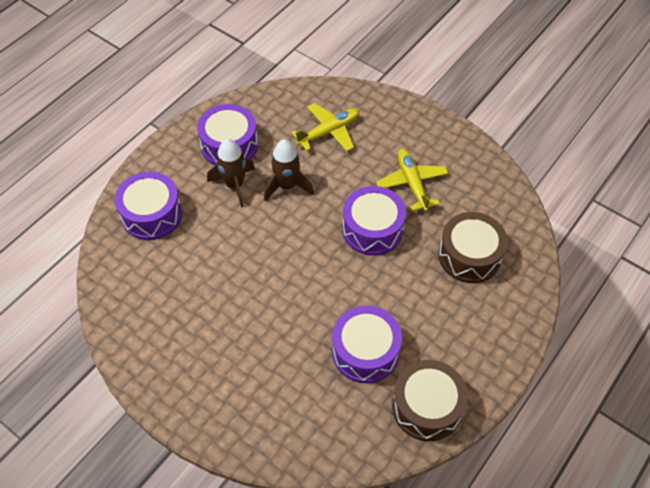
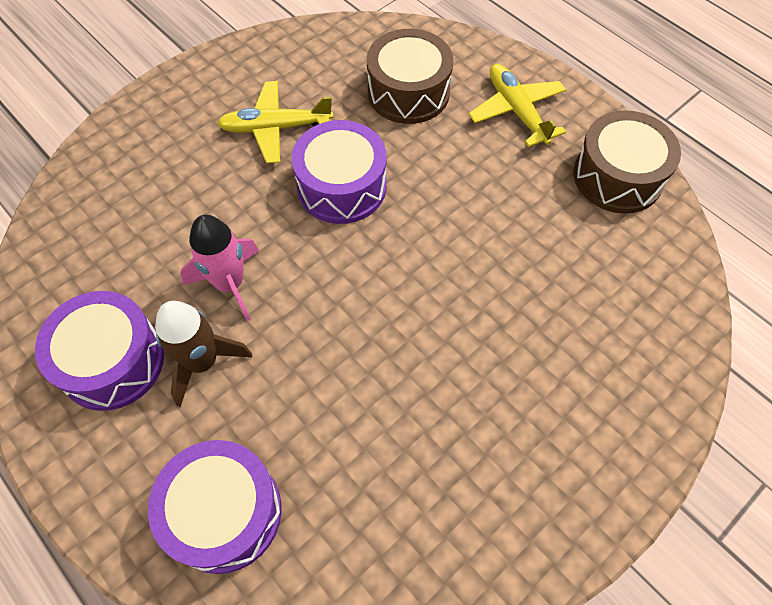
camera: 80 degrees left, 5 degrees up
(287, 186) = (230, 284): brown rocket -> pink rocket
(329, 132) = (142, 211): yellow plane -> yellow plane (517, 111)
(365, 351) = (535, 228): purple drum -> none

